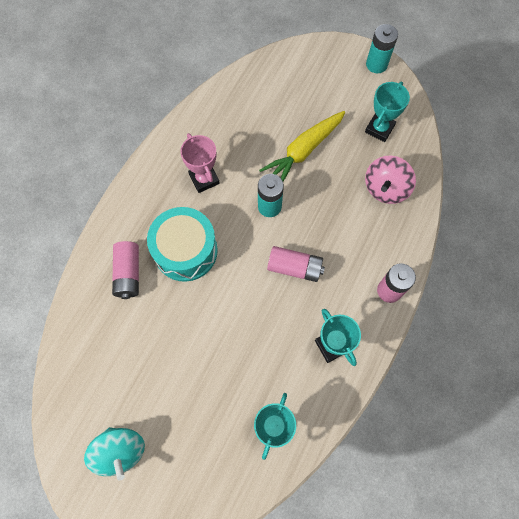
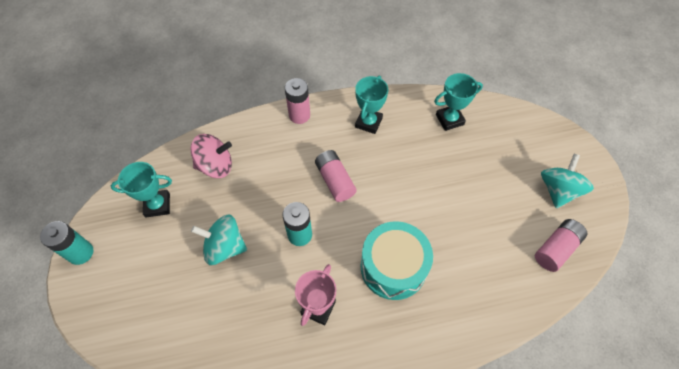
camera: 130 degrees left, 10 degrees down
(128, 273) = (452, 295): pink battery -> pink battery (556, 249)
(303, 151) = (224, 247): yellow carrot -> turquoise spinning top

